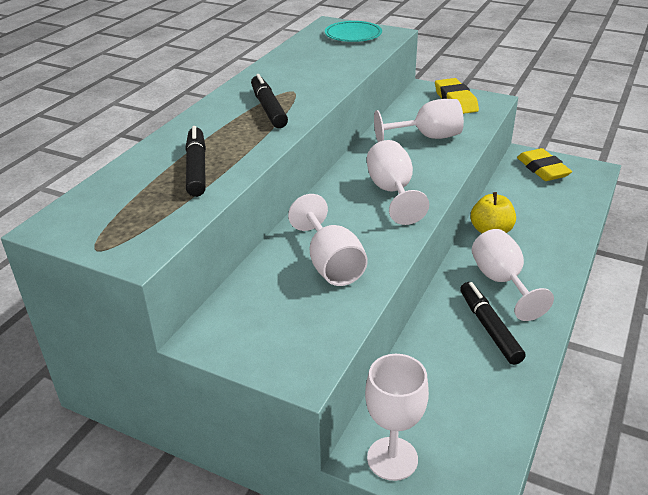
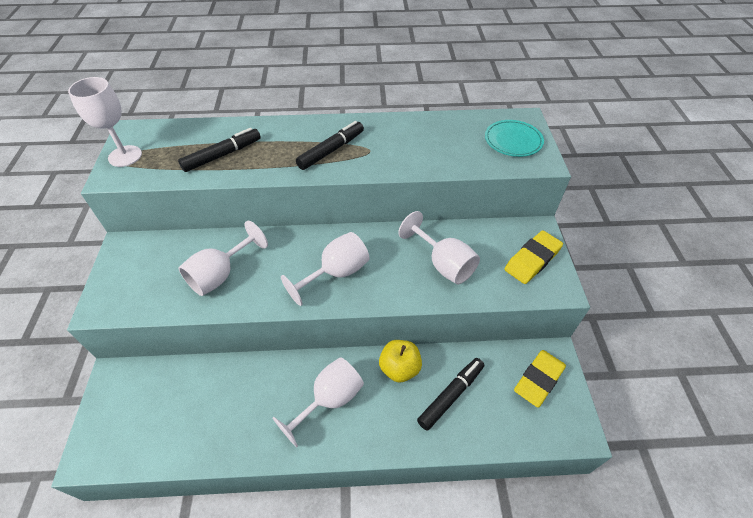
camera: 60 degrees right, 15 degrees up
(392, 458) = (112, 393): white goblet -> white goblet (125, 156)
(489, 328) = (265, 409): black marker -> black marker (451, 395)

